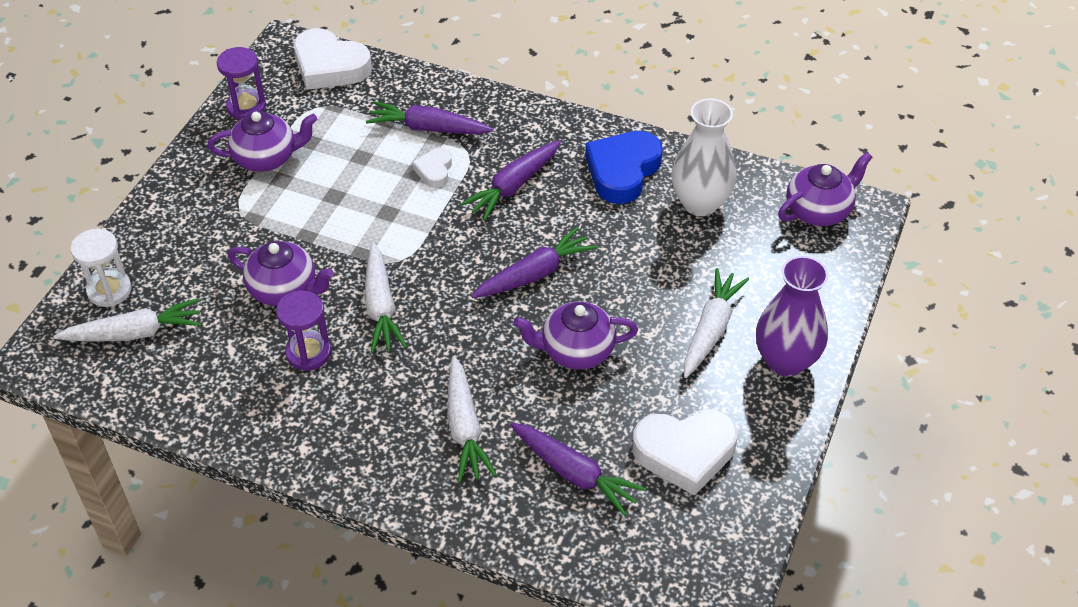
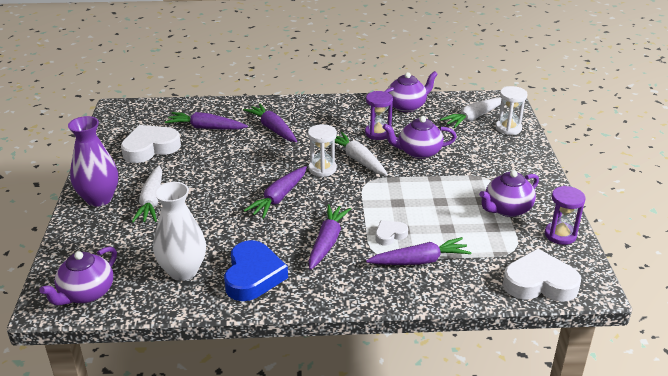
camera: 155 degrees right, 15 degrees down
(434, 170) = (390, 235): white heart -> white heart turned 105 degrees counterclockwise
(443, 306) = (322, 169): none -> white hourglass
(465, 427) = (272, 129): white carrot -> purple carrot
(576, 351) = (231, 170): purple teapot -> purple teapot (406, 106)

